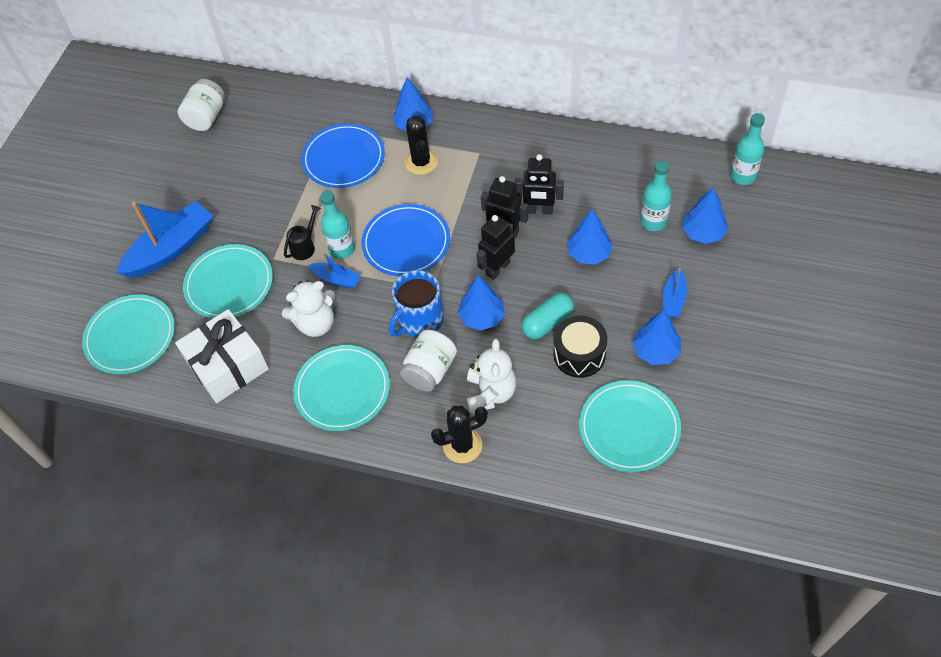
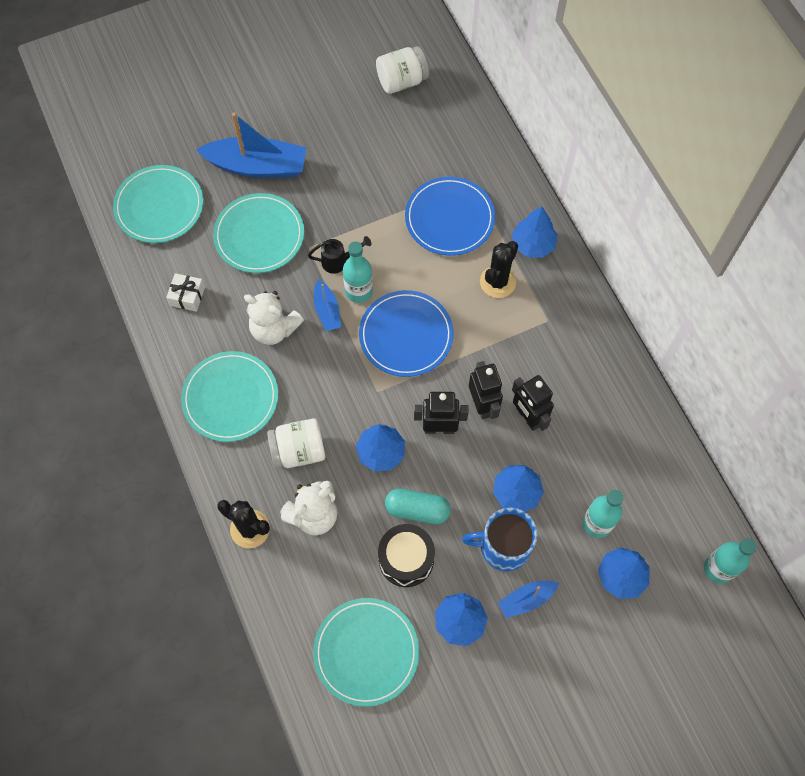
camera: 45 degrees right, 10 degrees up
(227, 365) = (187, 296): white gift -> white gift, size x0.47
(420, 320) = (339, 405): blue mug -> blue mug (503, 546)

